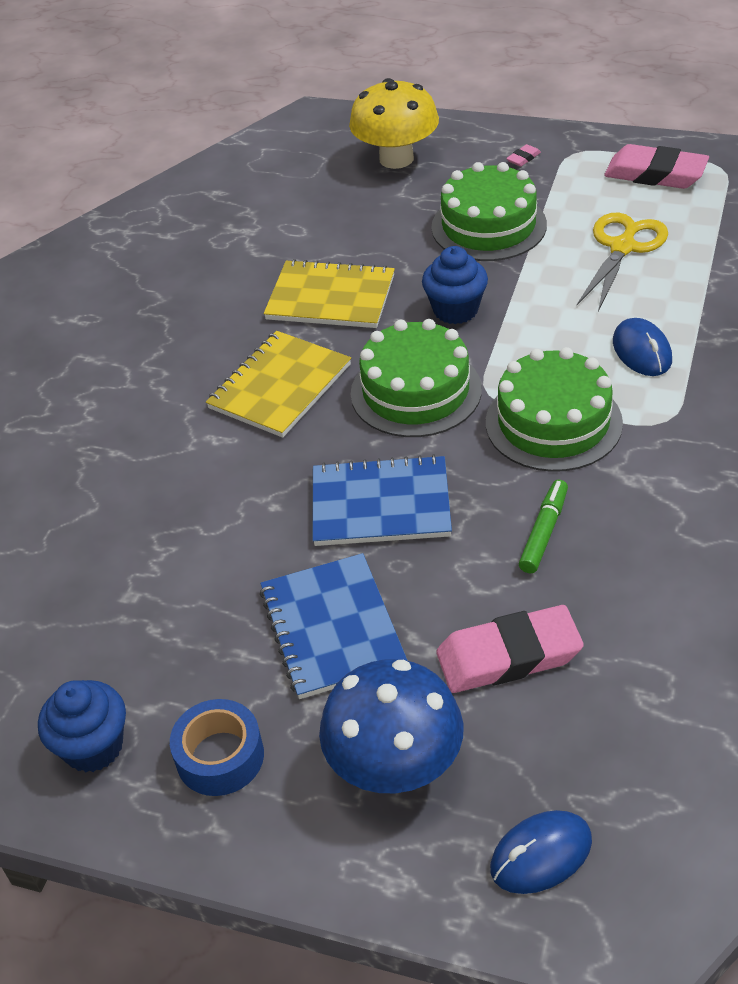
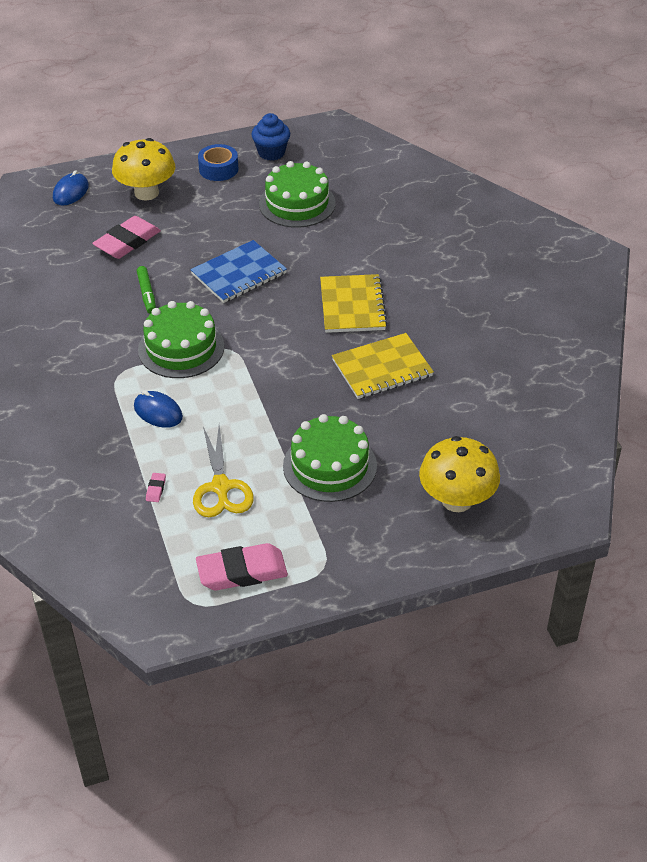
camera: 140 degrees right, 0 degrees up
(332, 628) = (214, 221): blue notebook -> none
(395, 766) = (146, 193): blue mushroom -> yellow mushroom
(416, 391) = (273, 334): green cake -> green cake (297, 203)
(455, 310) = (295, 392): blue cupcake -> none
(523, 158) = (358, 544): pink eraser -> pink eraser (156, 489)

